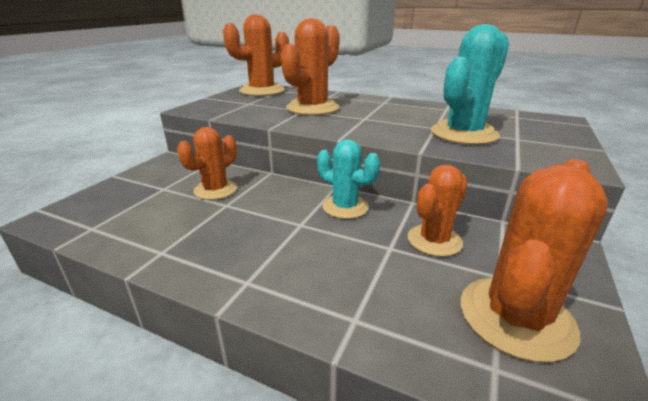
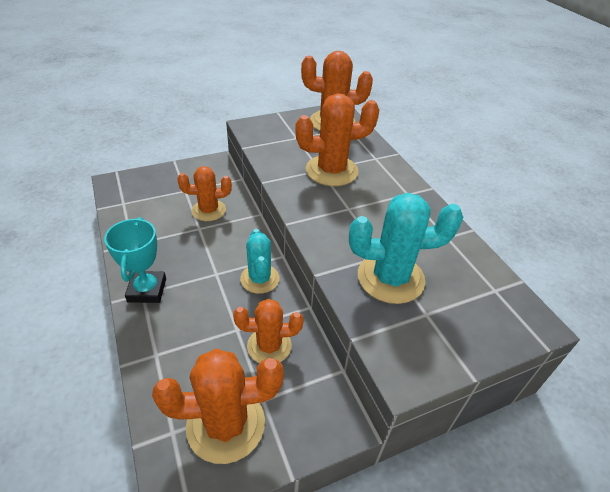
camera: 40 degrees right, 15 degrees up
(248, 276) = (147, 290): none -> turquoise trophy

